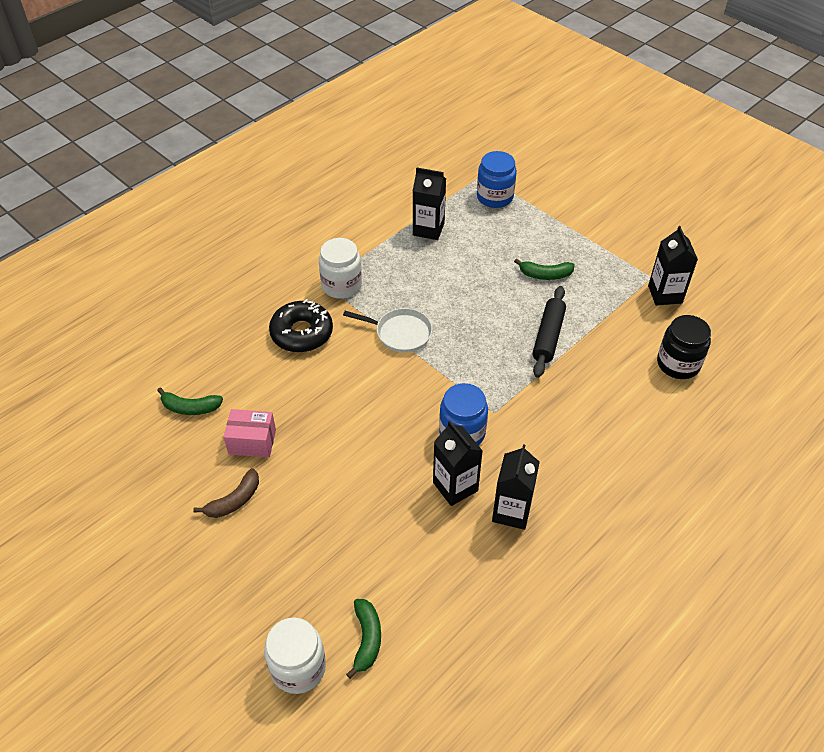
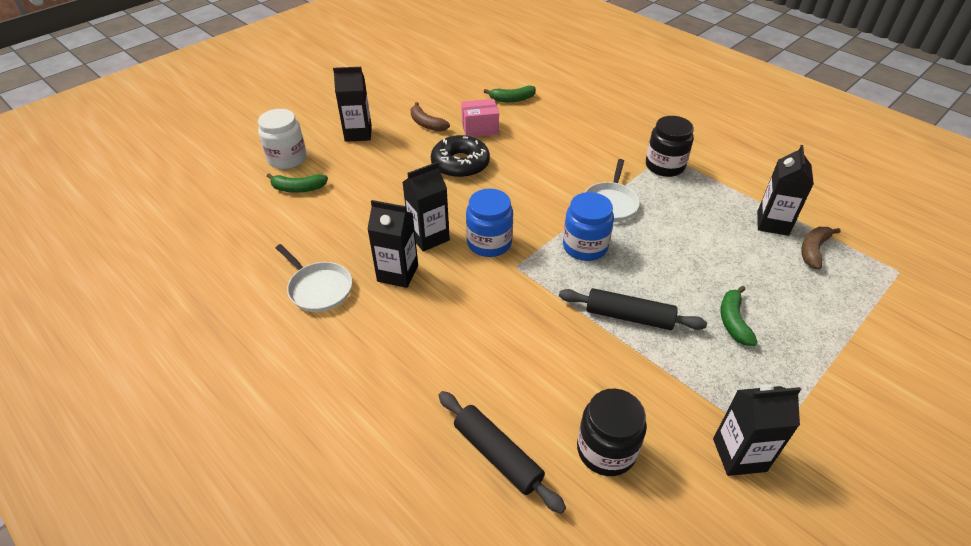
camera: 90 degrees right, 5 degrees down
(190, 408) = (512, 99): green banana -> green banana turned 105 degrees counterclockwise
(247, 582) = (358, 133): none -> black carton
(252, 442) = (480, 128): pink box -> pink box turned 75 degrees clockwise
(302, 333) = (598, 146): black donut -> black donut (460, 164)
(341, 285) = (664, 166): white jar -> black jar
(462, 213) = (813, 250): none -> brown banana
(495, 197) = (860, 281): blue jar -> blue jar (585, 246)
(540, 584) = (319, 288): none -> white pan
(698, 428) = (497, 455): none -> black rolling pin

